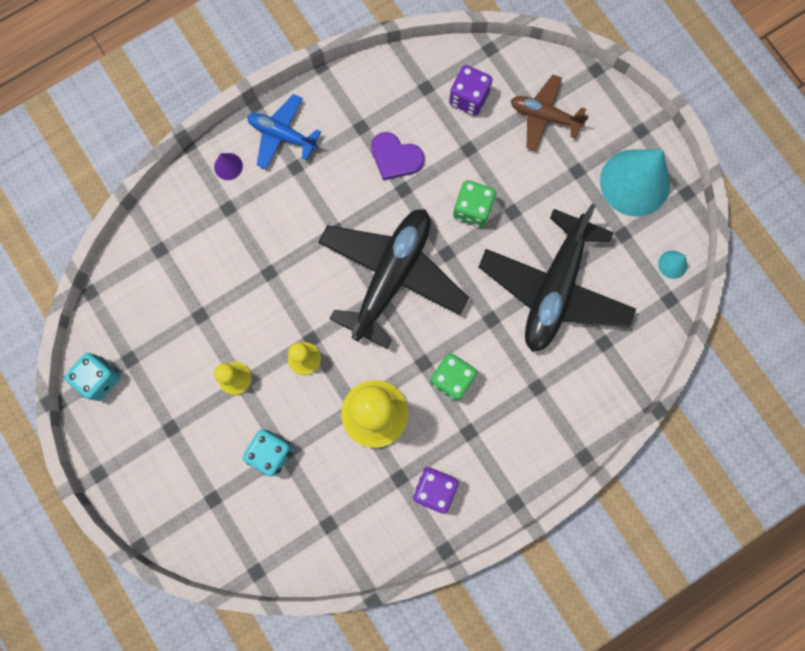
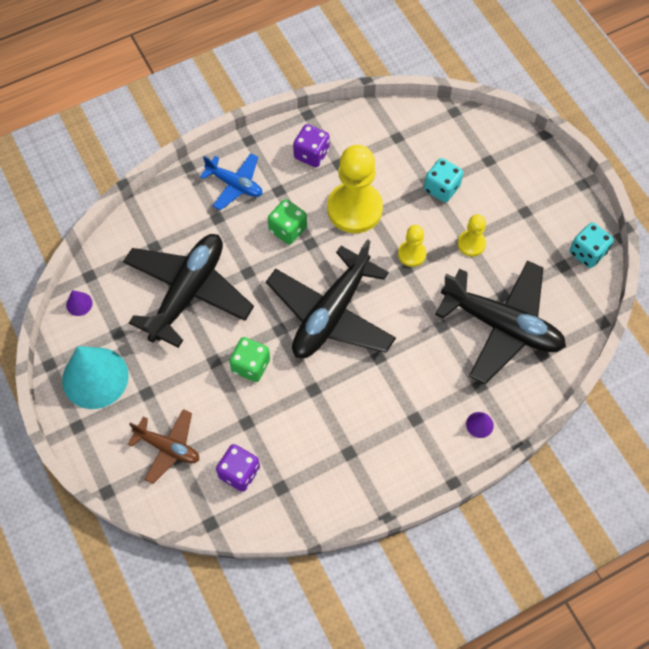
camera: 175 degrees left, 15 degrees down
(202, 278) = (501, 325): none -> black plane
(282, 135) = (426, 450): blue plane -> blue plane (235, 184)
(395, 157) = (318, 420): purple heart -> none
(672, 264) = (79, 304): turquoise cone -> purple cone

